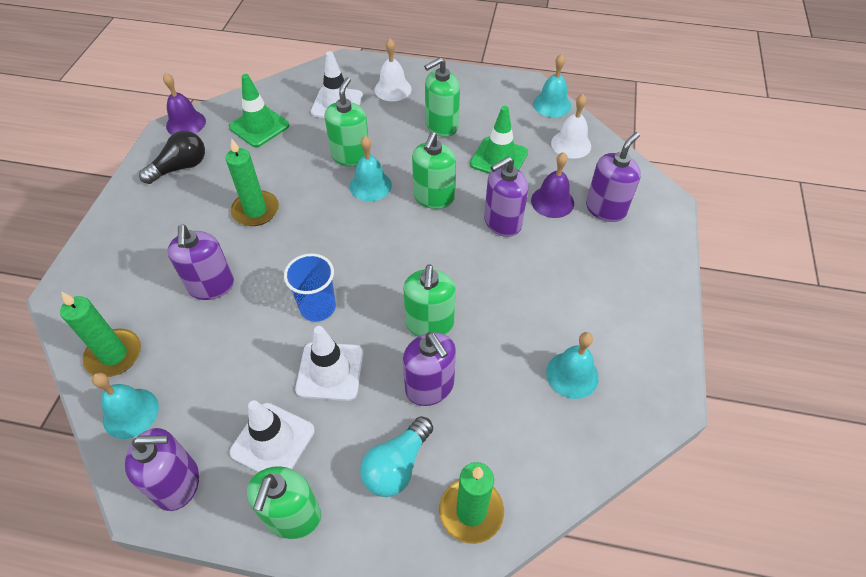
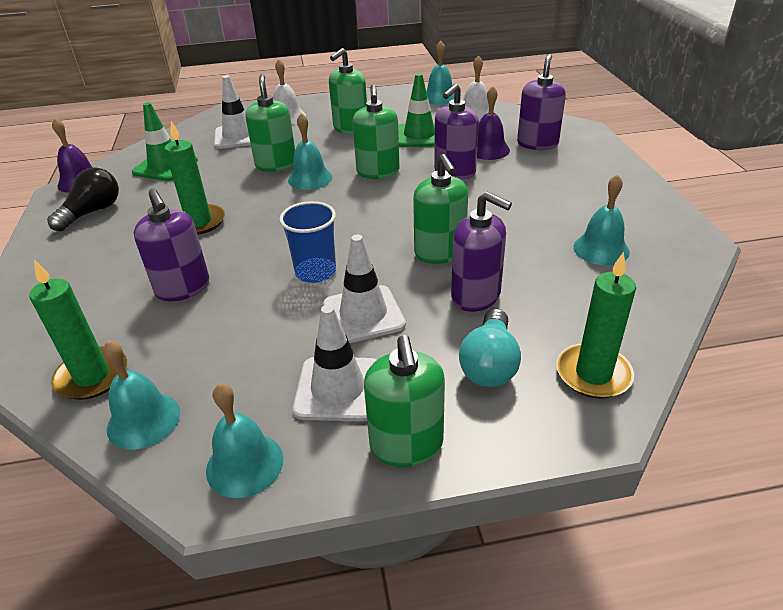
camera: 20 degrees left, 15 degrees down
(177, 483) = (244, 464): purple soap dispenser -> turquoise bell

